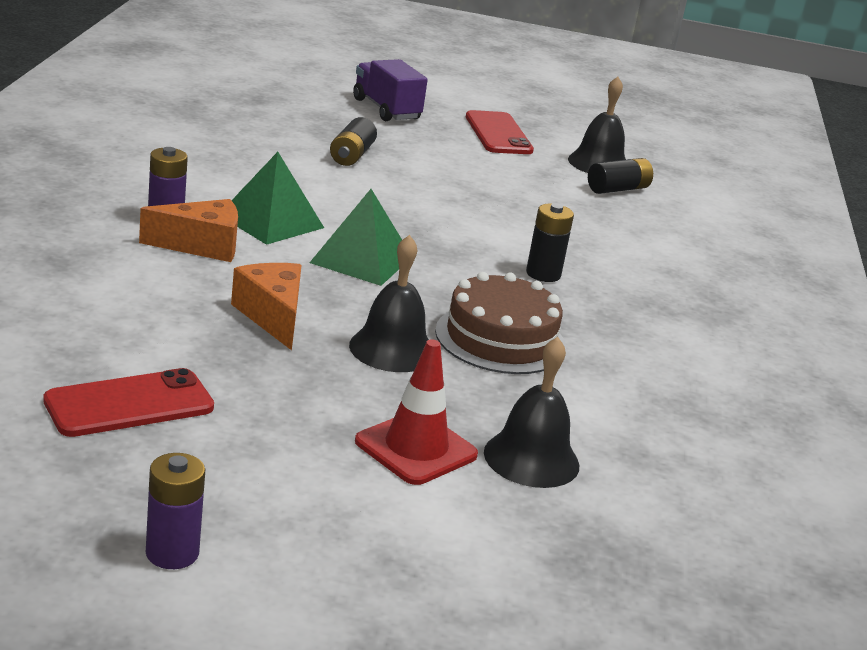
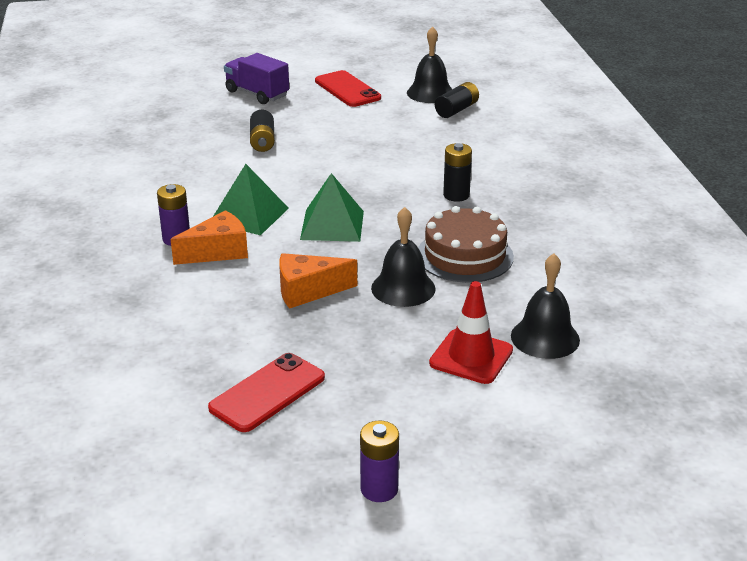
camera: 15 degrees left, 5 degrees up
(272, 316) = (308, 291): orange cheese -> orange cheese turned 60 degrees counterclockwise

